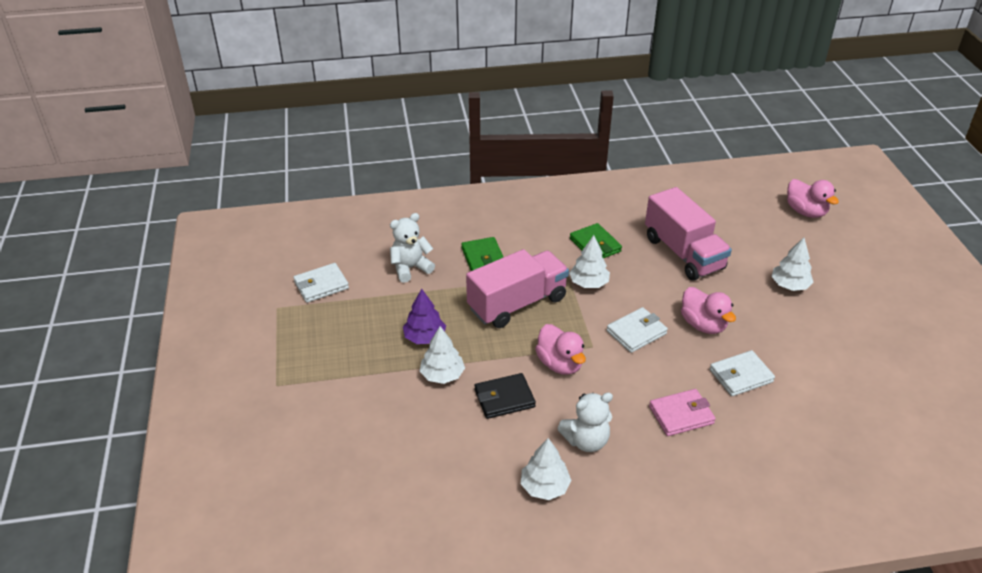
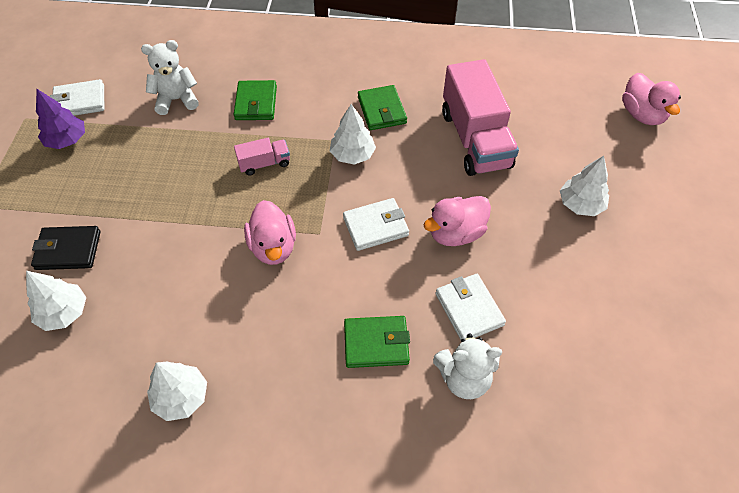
camera: 15 degrees right, 15 degrees up
(424, 337) = (149, 183): purple tree -> purple tree (67, 140)
(442, 375) = (144, 232): white tree -> white tree (64, 312)
(504, 398) = (193, 276): black wallet -> black wallet (68, 250)
(517, 303) = (264, 164): pink truck -> pink truck, size x0.46
(586, 441) = (254, 350): white teddy bear -> white teddy bear (464, 378)
(681, 415) = (376, 343): pink wallet -> green wallet
(703, 325) = (455, 233): pink duck -> pink duck turned 75 degrees clockwise
(741, 376) = (469, 309): white wallet -> white wallet turned 75 degrees clockwise

